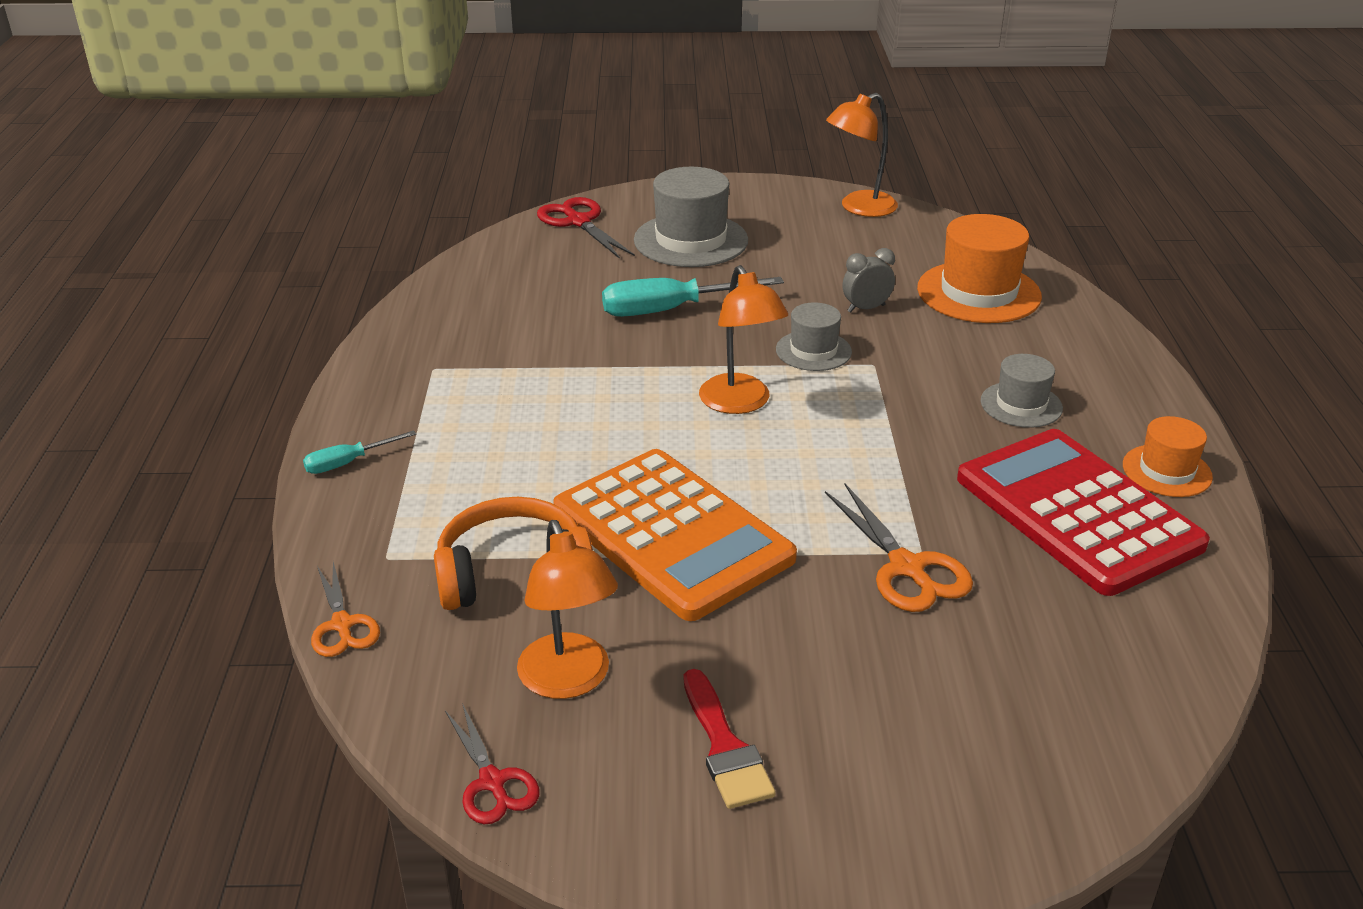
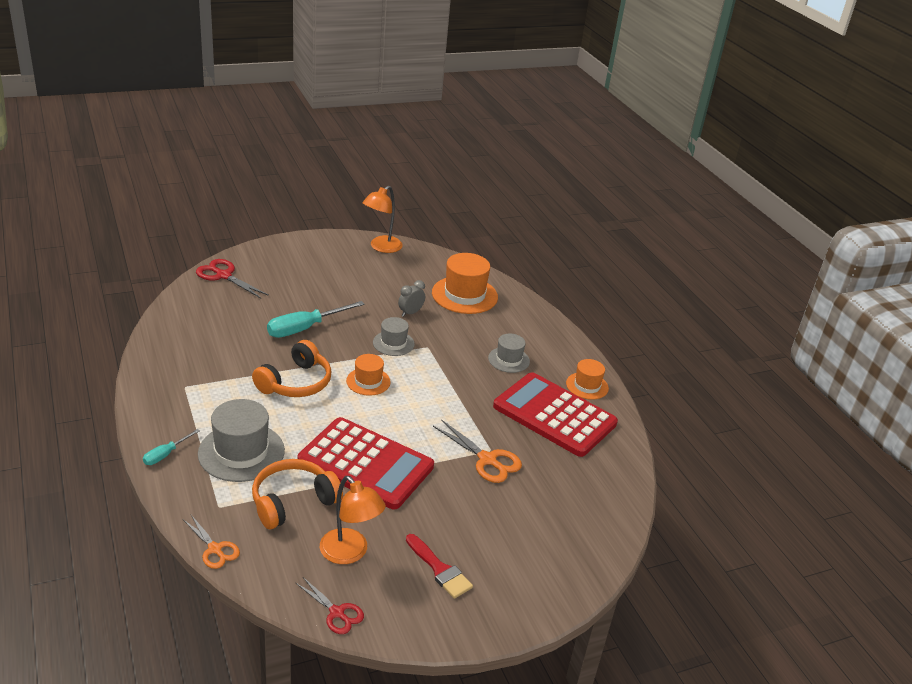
camera: 25 degrees left, 0 degrees up
(614, 388) = (295, 382): none -> orange headphones
(672, 534) = (366, 464): orange calculator -> red calculator
(691, 240) = (296, 280): grey hat -> grey hat (241, 452)
(740, 403) = (368, 381): orange lamp -> orange hat

